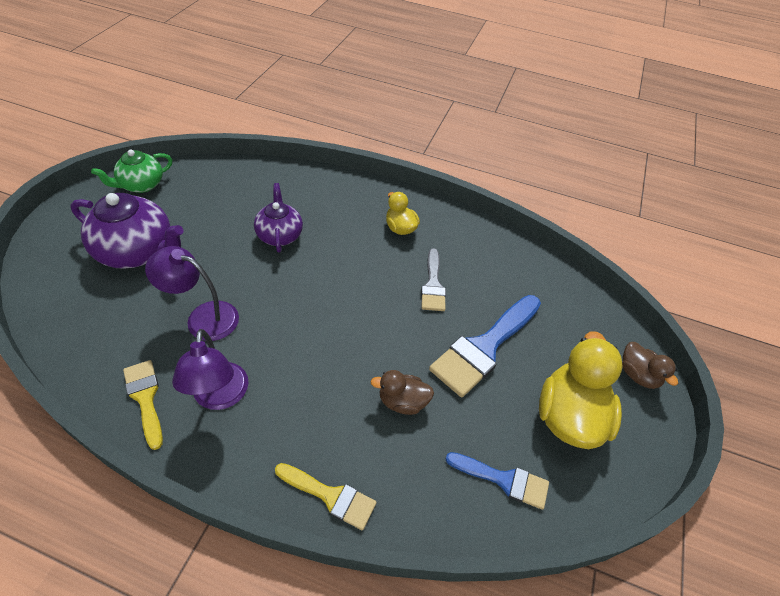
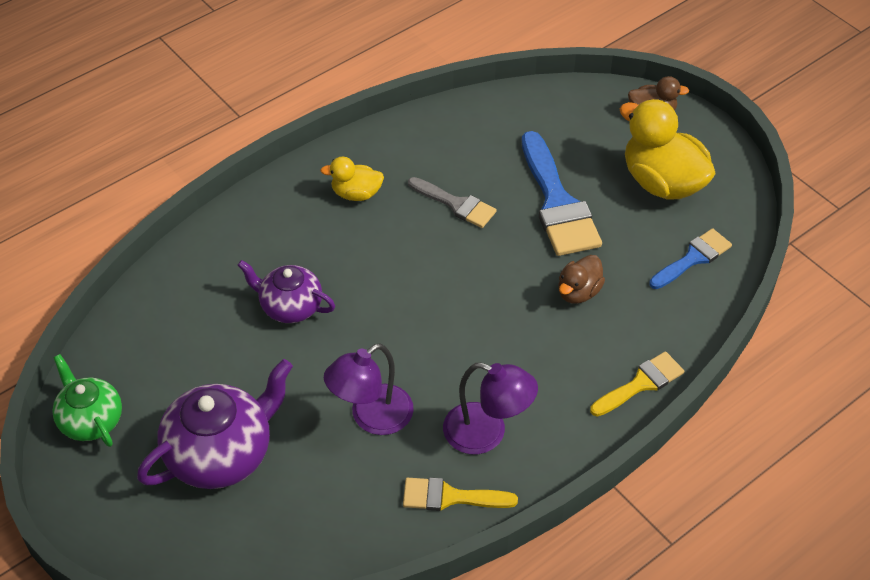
camera: 55 degrees left, 0 degrees up
(141, 185) = (90, 420): green teapot -> green teapot turned 150 degrees clockwise

